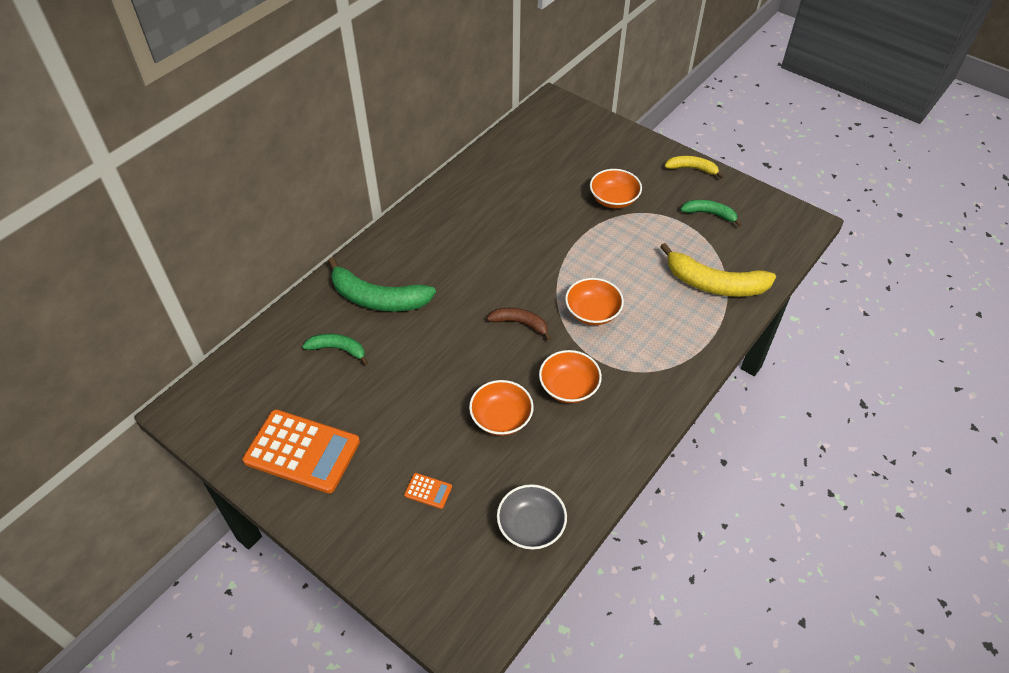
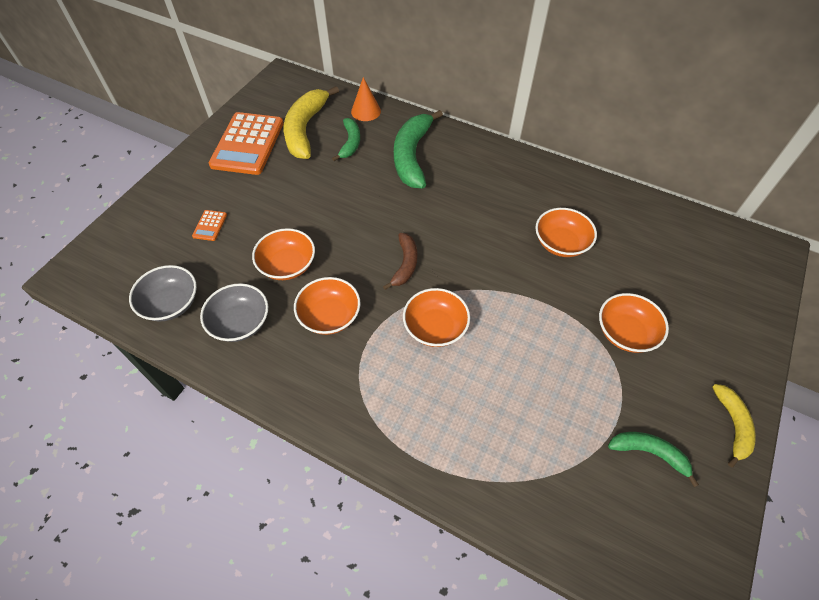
camera: 80 degrees right, 5 degrees up
(289, 329) = (366, 111): none -> orange cone
(520, 214) = (561, 243): none -> orange bowl
(565, 461) = (240, 322): none -> grey bowl
(709, 214) = (649, 453): green banana -> green banana turned 75 degrees counterclockwise
(714, 284) = (517, 463): yellow banana -> yellow banana (305, 129)

